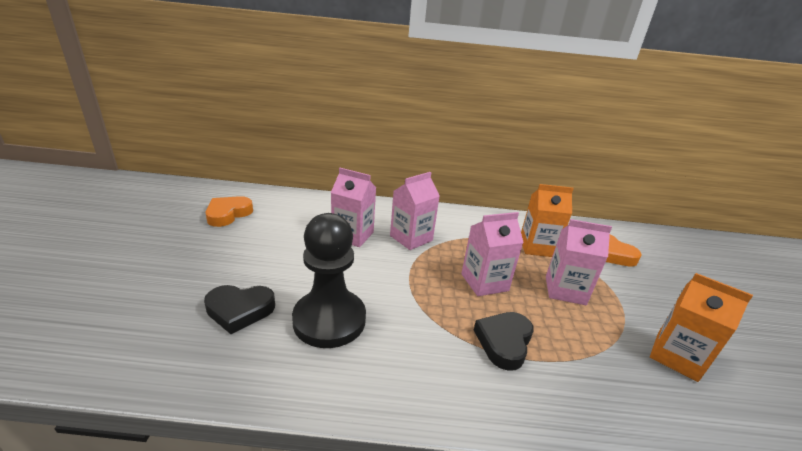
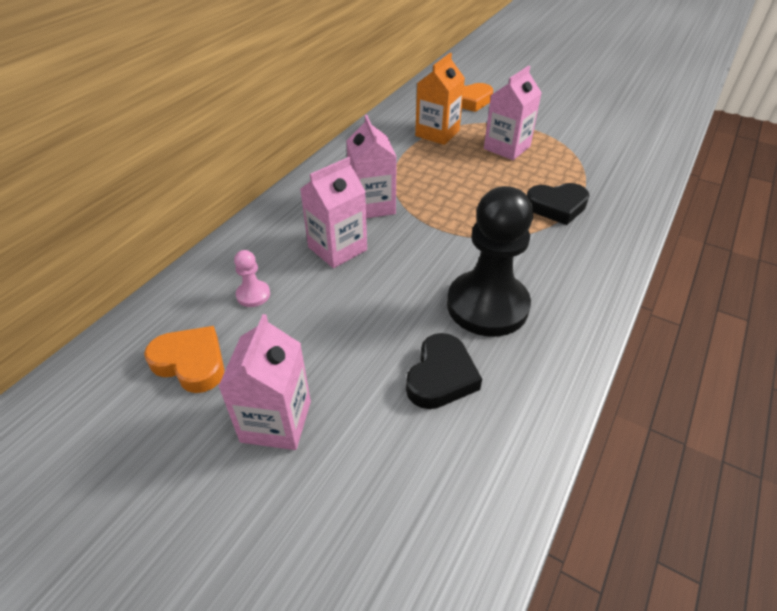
camera: 60 degrees left, 15 degrees up
(228, 214) = (191, 363): orange heart -> orange heart turned 150 degrees clockwise
(291, 218) = (253, 295): none -> pink pawn
(484, 282) = (475, 186): pink carton -> pink carton (276, 421)
(504, 342) = (556, 207): black heart -> black heart turned 60 degrees counterclockwise
(676, 357) = (597, 136): orange carton -> none

